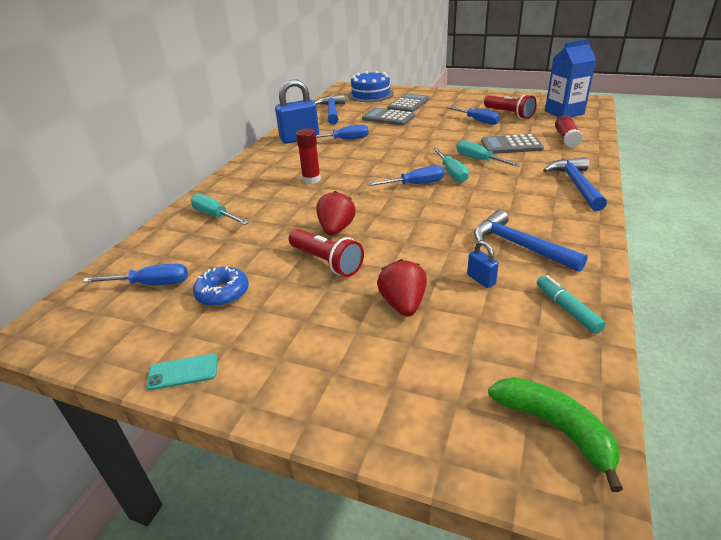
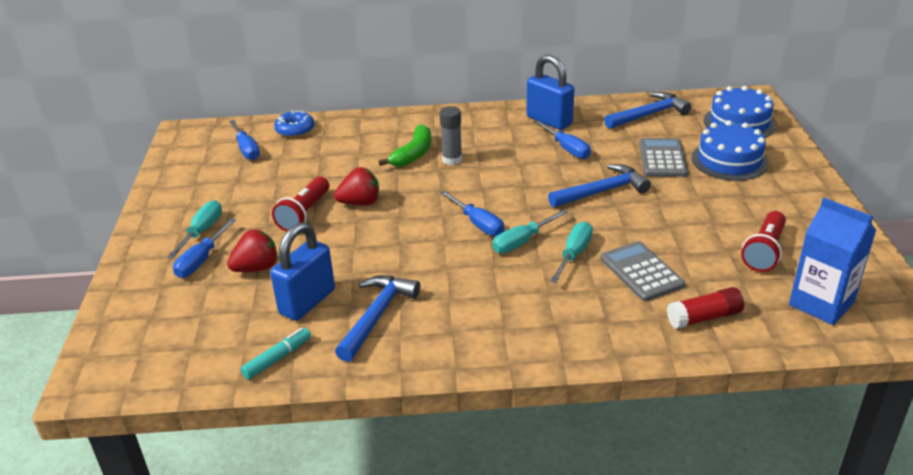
camera: 65 degrees right, 0 degrees up
(183, 372) = (158, 199): turquoise phone -> none
(215, 216) = (355, 136): turquoise screwdriver -> turquoise screwdriver (201, 232)
(223, 293) = (245, 182): blue donut -> blue donut (295, 130)
(311, 179) = (452, 160): red glue stick -> grey glue stick
(409, 104) = (729, 160): grey calculator -> blue cake
(477, 121) = (711, 229): blue screwdriver -> blue screwdriver (201, 260)
(481, 280) = (307, 302): blue padlock -> blue padlock, size x2.12
(555, 428) = (134, 366): green banana -> green banana (413, 154)
(576, 185) = (547, 340): blue hammer -> blue hammer (602, 191)

